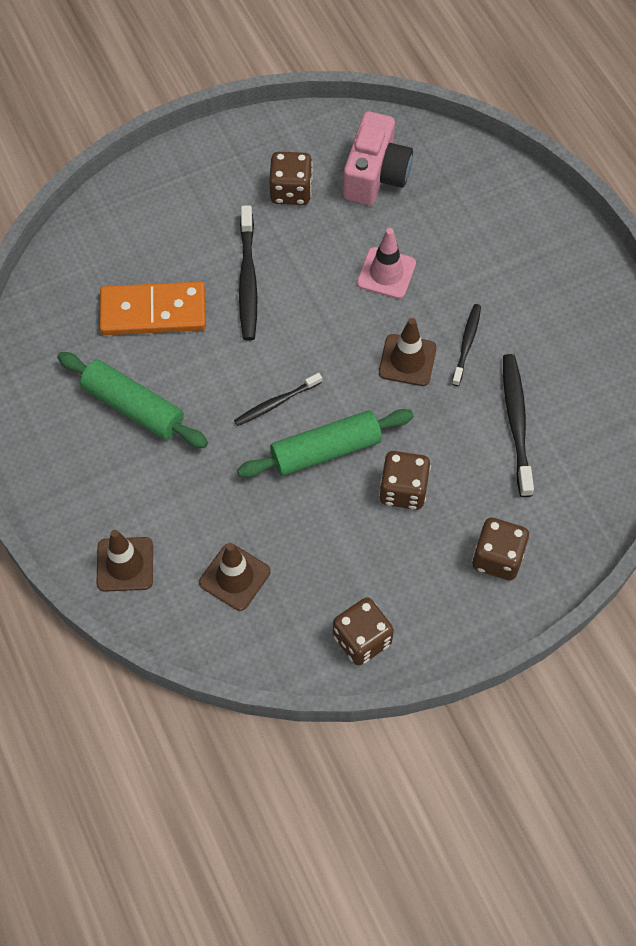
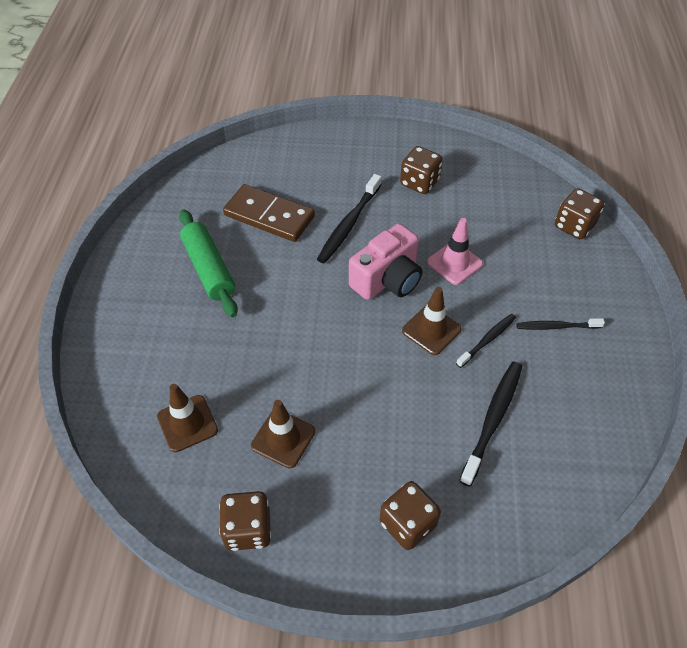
camera: 30 degrees right, 10 degrees down
(125, 564) = (118, 372): brown traffic cone -> brown traffic cone (283, 438)
(153, 312) = (269, 216): orange domino -> brown domino
(276, 403) = (310, 313): black toothbrush -> black toothbrush (556, 326)
(326, 450) = (323, 365): green rolling pin -> none
(375, 175) = (489, 197): pink camera -> pink camera (387, 279)
(403, 490) = (363, 425): brown dice -> brown dice (574, 226)

